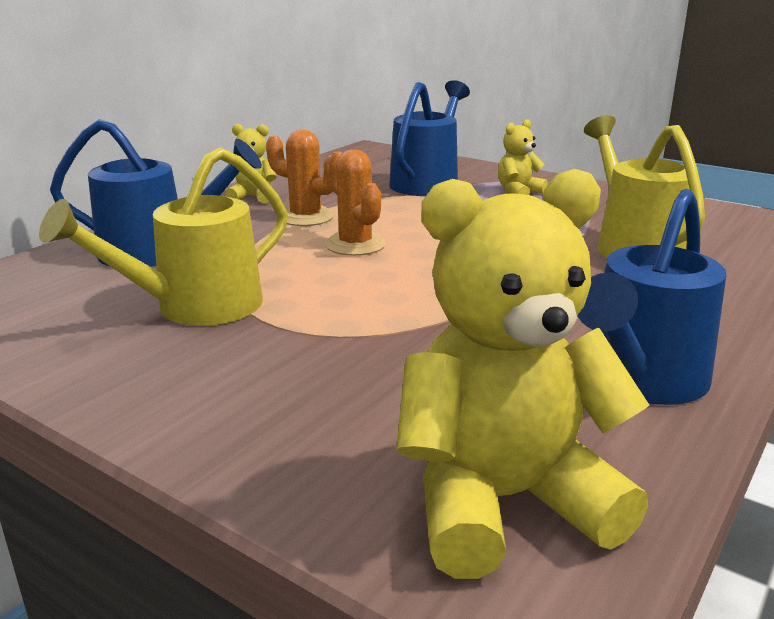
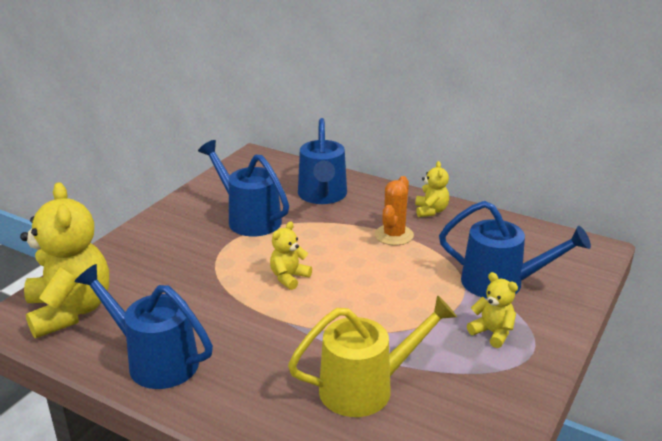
camera: 85 degrees right, 5 degrees up
(194, 307) = (249, 218): yellow watering can -> blue watering can
(355, 245) = (344, 258): orange cactus -> none
(400, 279) = (289, 277): none -> yellow teddy bear

